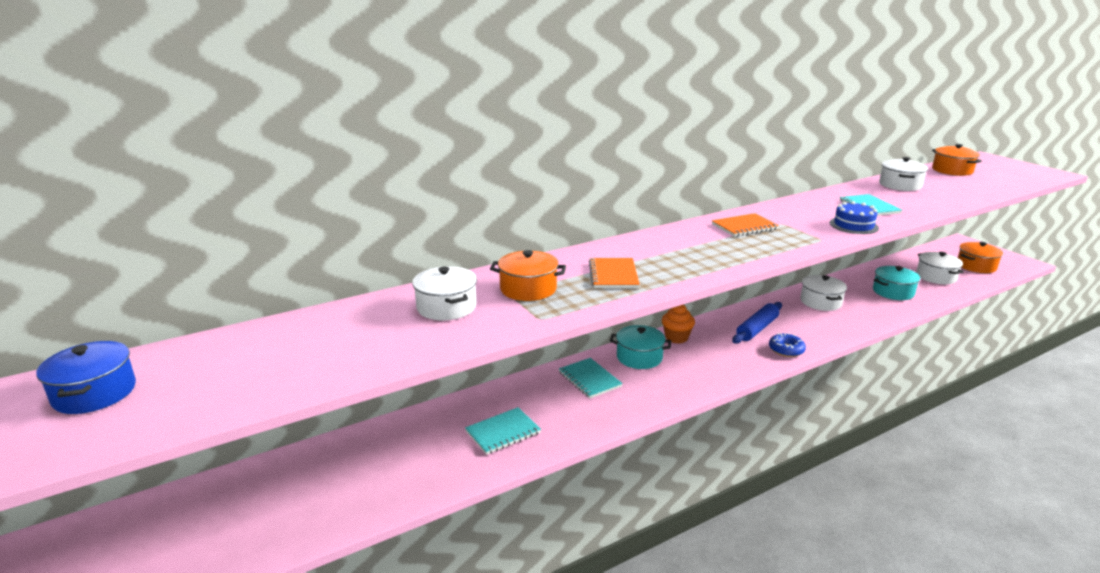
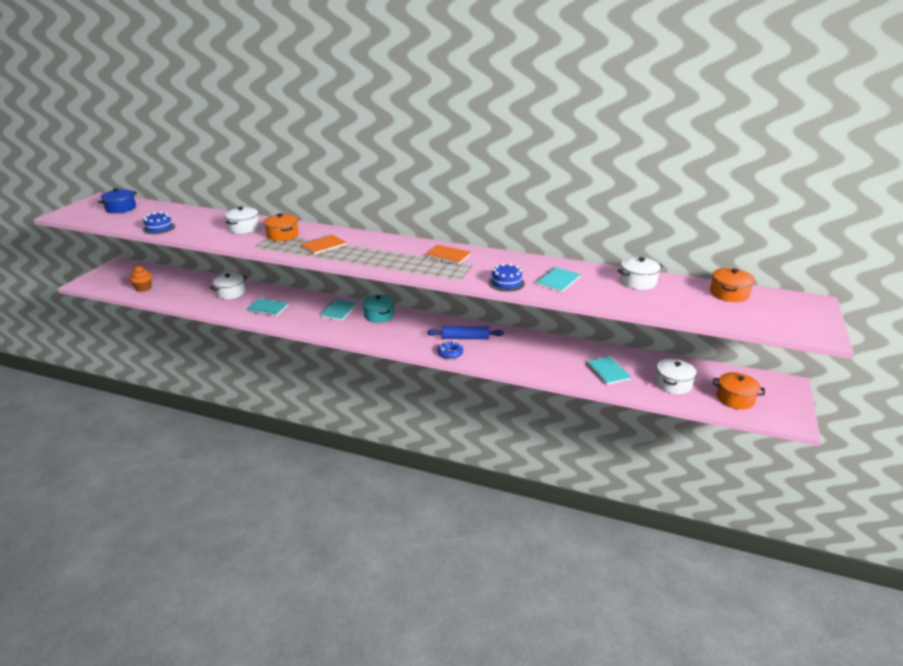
camera: 50 degrees right, 5 degrees up
(300, 377) = (159, 228): none -> blue cake
(676, 337) = (417, 318): orange cupcake -> orange cupcake (143, 288)
(820, 302) = (541, 349): white pot -> white pot (230, 293)
(893, 292) = (607, 371): turquoise pot -> turquoise notebook

